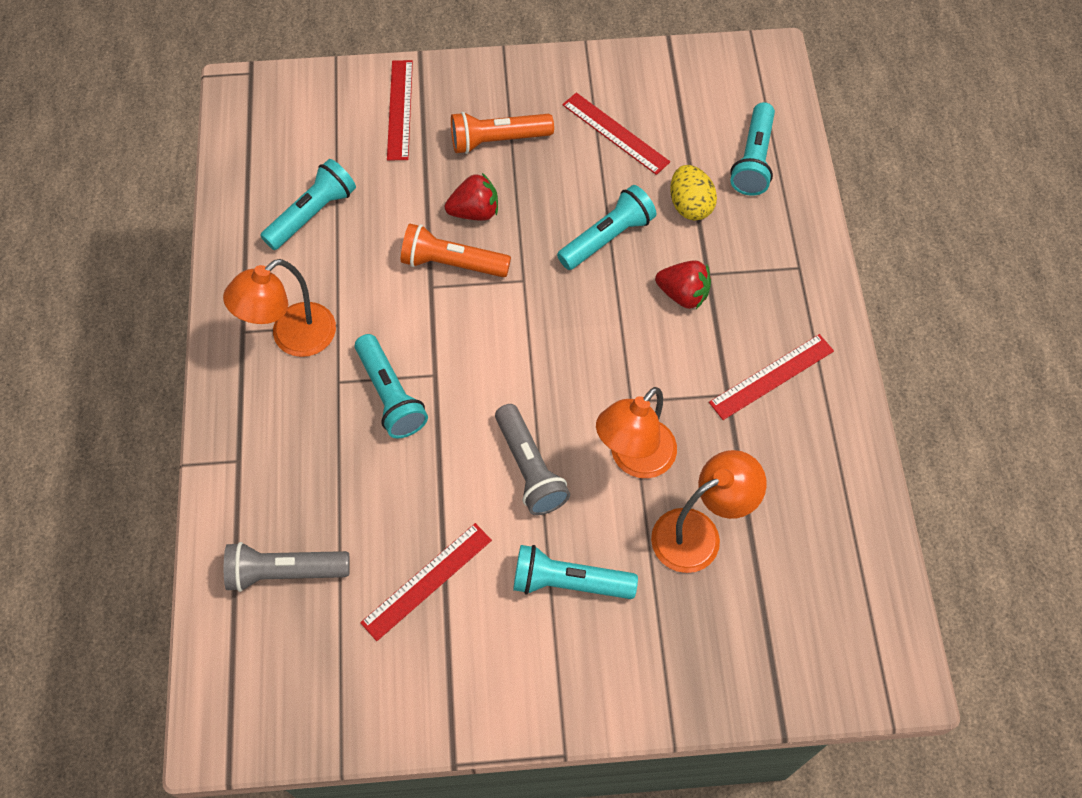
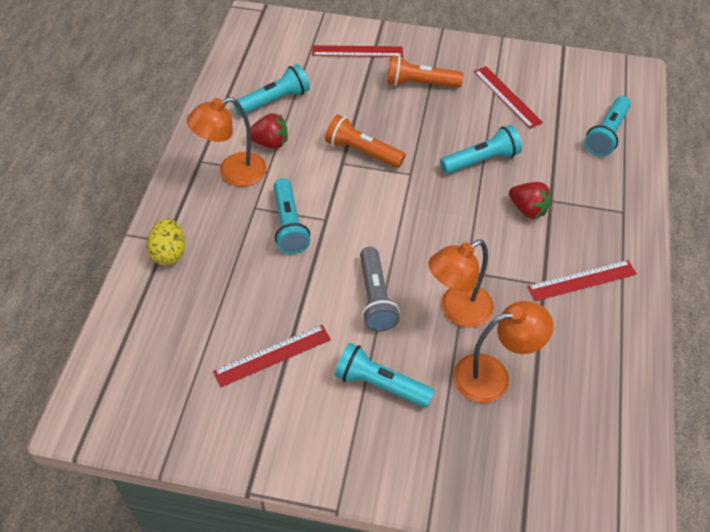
camera: 15 degrees right, 10 degrees down
(285, 572) = (171, 322): grey flashlight -> none
(400, 109) = (357, 51): red ruler -> red ruler turned 75 degrees clockwise
(475, 212) = (389, 123): red strawberry -> red strawberry (270, 143)
(690, 205) = (550, 153): yellow egg -> yellow egg (169, 253)

